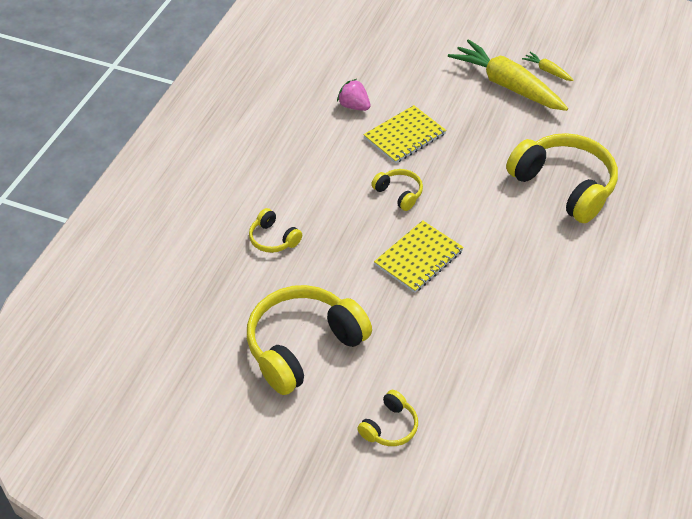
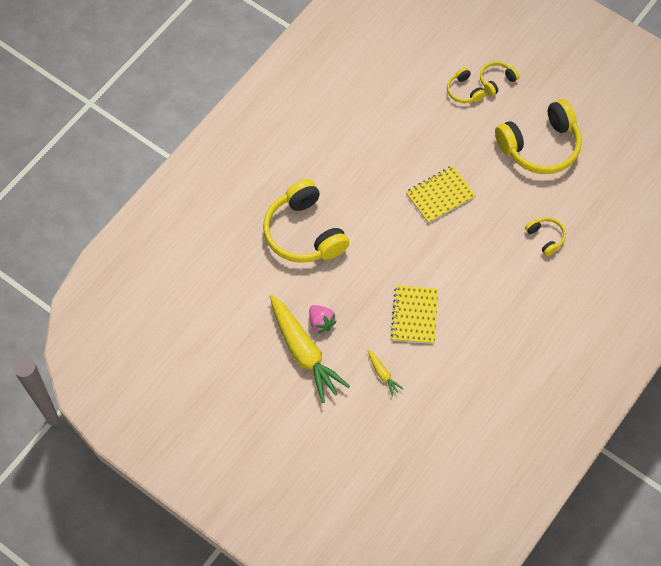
camera: 165 degrees left, 15 degrees up
(354, 106) = (449, 360): pink strawberry -> pink strawberry (321, 322)
(399, 193) = (437, 257): yellow headphones -> yellow headphones (464, 91)
(404, 136) = (414, 315): yellow notebook -> yellow notebook turned 60 degrees counterclockwise
(547, 71) = (260, 361): yellow carrot -> yellow carrot (383, 374)

